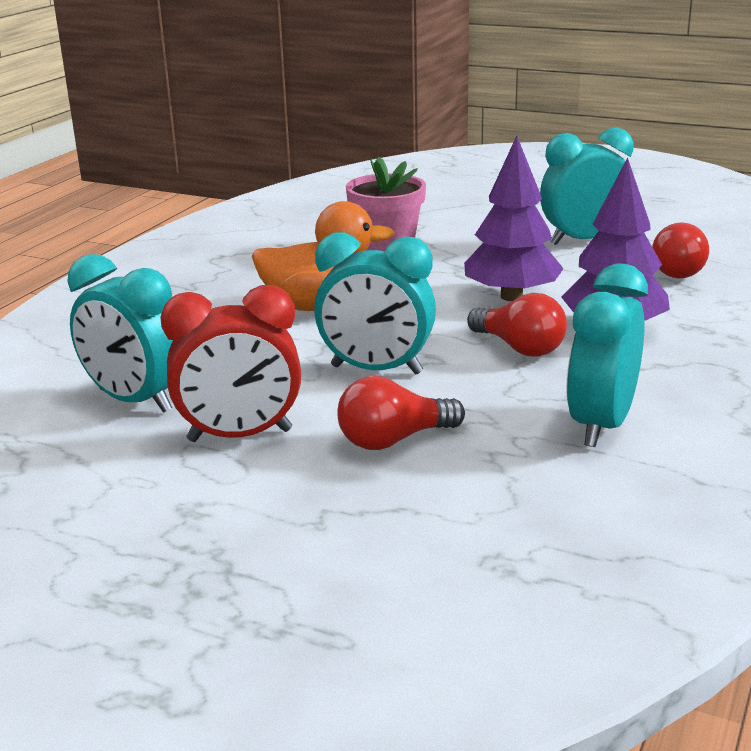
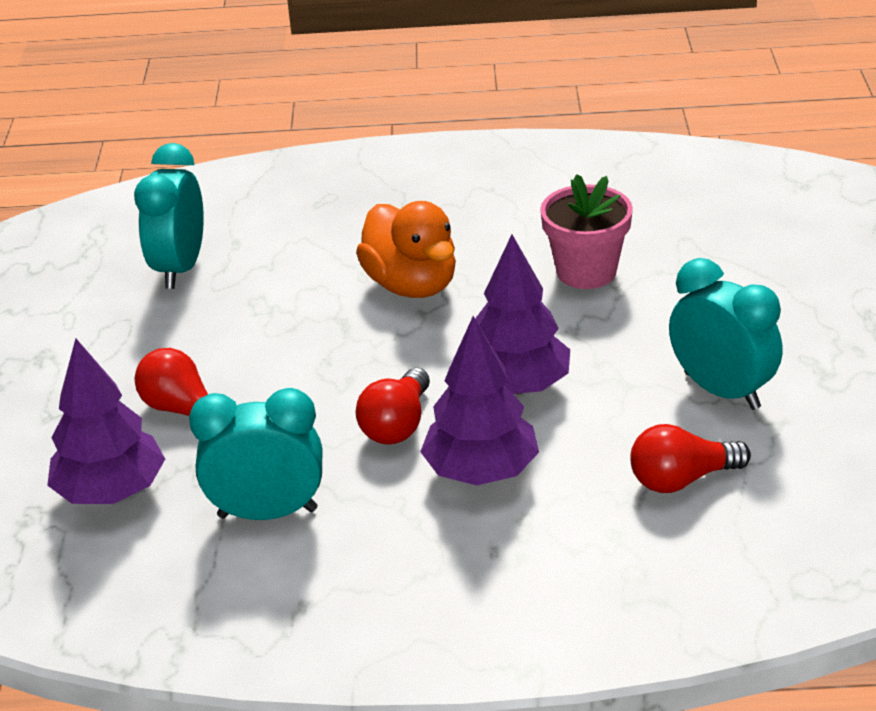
camera: 65 degrees right, 10 degrees up
(240, 436) = (152, 336): red clock -> none
(376, 370) = (301, 360): turquoise clock -> none
(499, 503) = (111, 492): none -> purple tree

